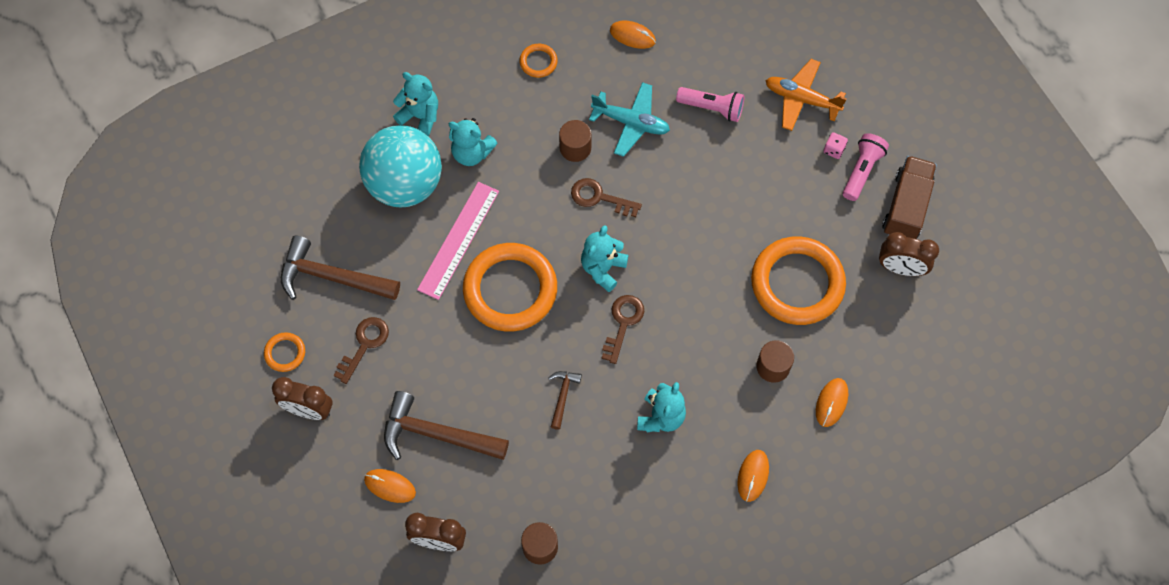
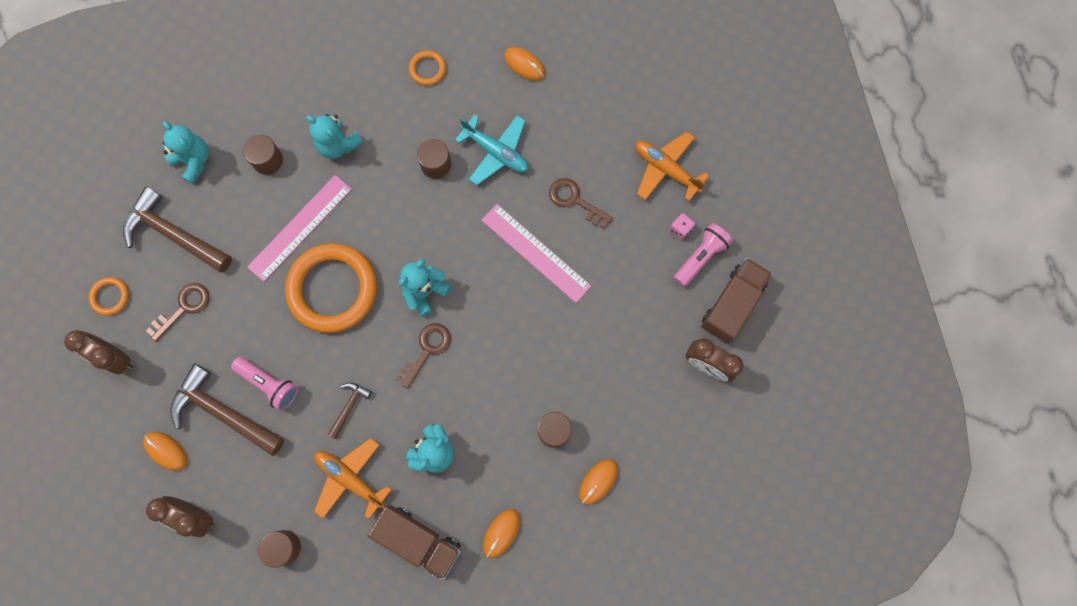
camera: 15 degrees right, 10 degrees up
(405, 184) = (267, 160): turquoise ball -> brown cylinder
(420, 116) = (301, 96): turquoise teddy bear -> turquoise teddy bear (194, 161)
(586, 464) = (350, 479): none -> orange plane
(599, 198) = (443, 220): brown key -> brown key (575, 200)
(673, 505) = (419, 541): none -> brown truck
(700, 206) = (535, 253): none -> pink ruler
(712, 108) = (577, 157): pink flashlight -> pink flashlight (269, 384)
(797, 283) = (603, 354): orange ring -> none

